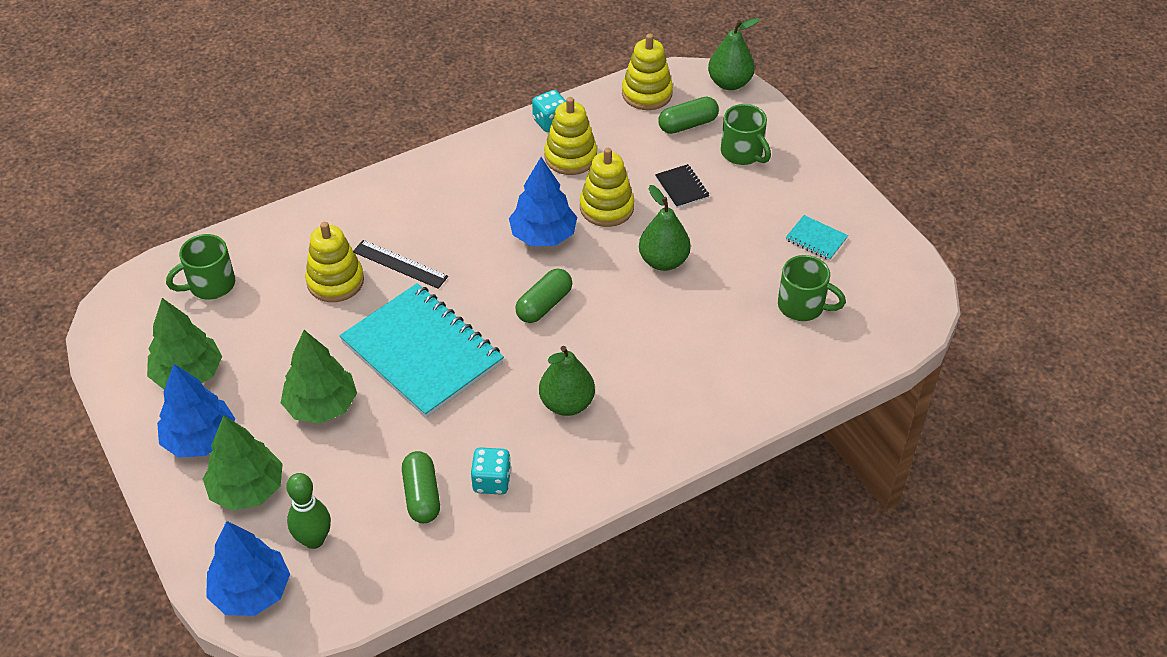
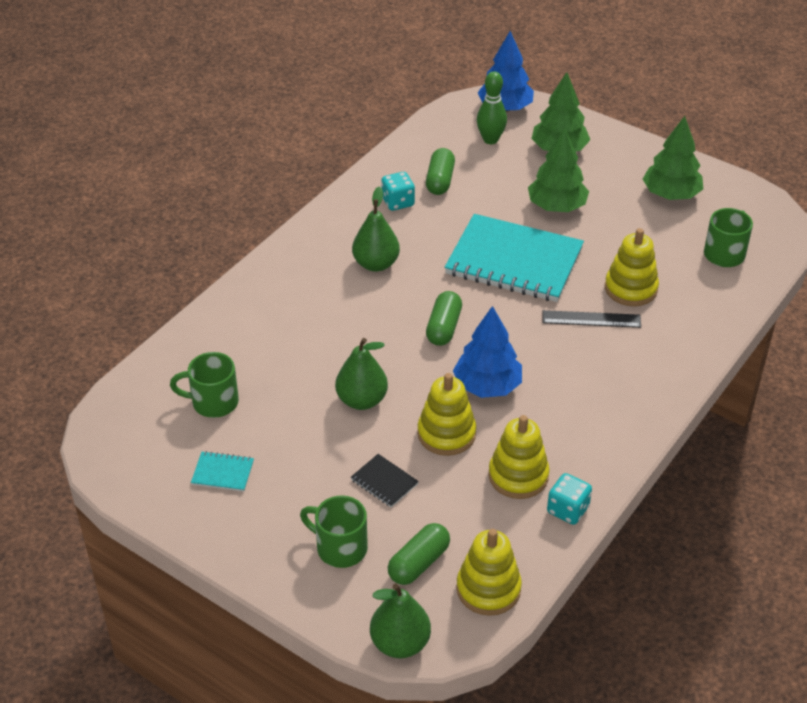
camera: 155 degrees right, 5 degrees down
(200, 439) = (619, 164): blue tree -> none
(422, 495) = (440, 181): green capsule -> green capsule turned 45 degrees clockwise

